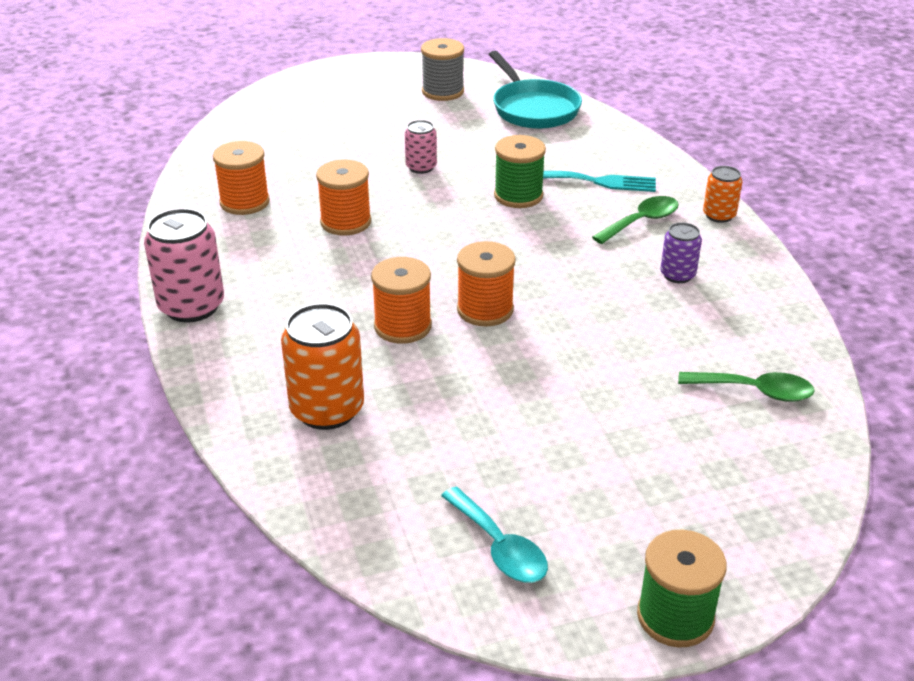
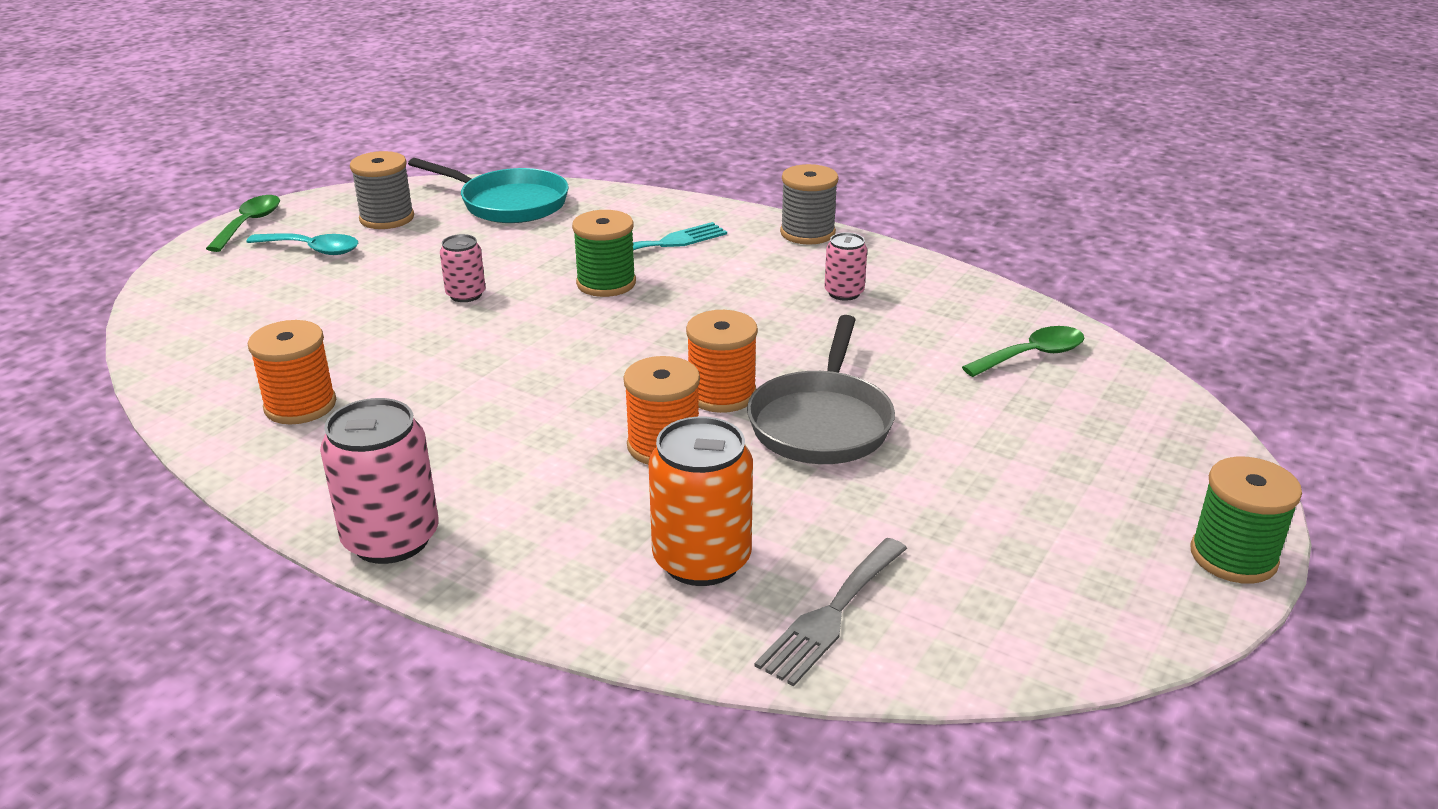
camera: 40 degrees left, 5 degrees down
(345, 222) = (456, 377): orange spool -> none
(352, 485) = (831, 614): none -> grey fork
(499, 547) = (1034, 587): turquoise spoon -> turquoise spoon (312, 249)
(522, 362) = (821, 422): none -> grey pan
(641, 222) = (751, 262): green spoon -> green spoon (249, 224)
(677, 275) = (844, 293): purple can -> pink can
(719, 215) = (807, 233): orange can -> grey spool

